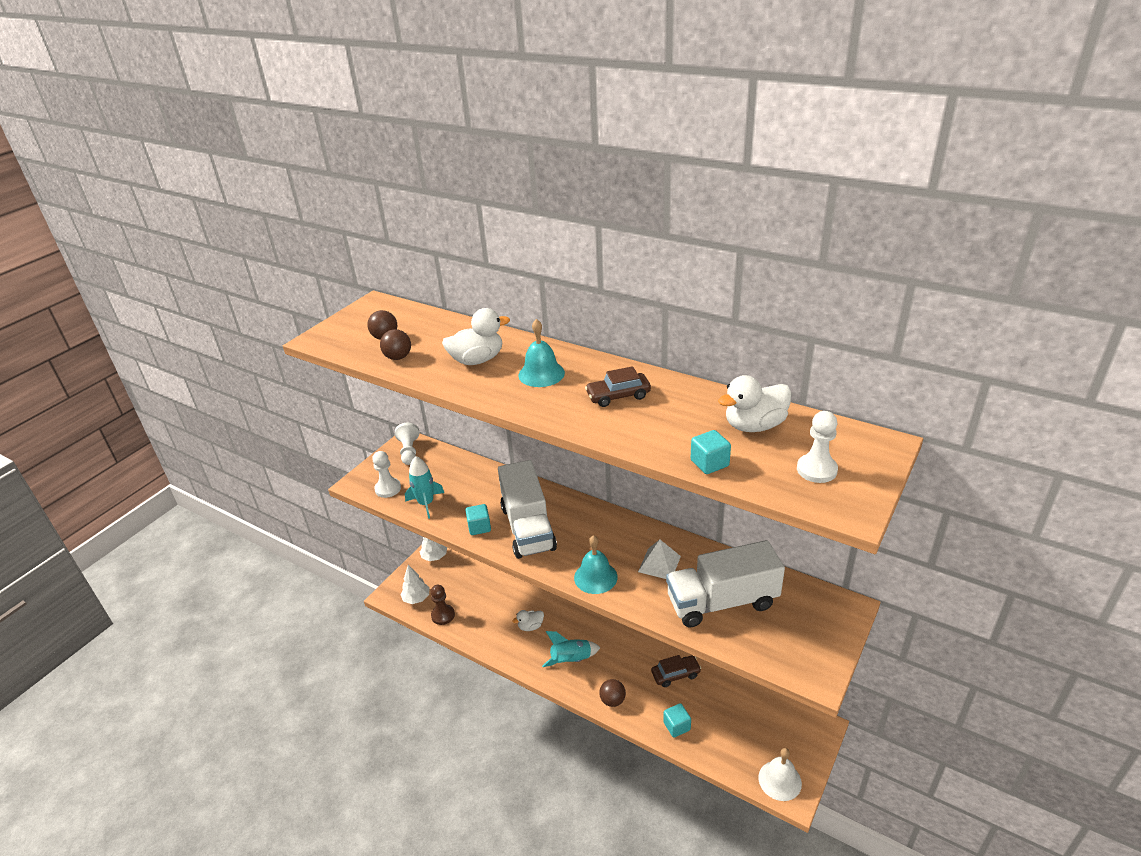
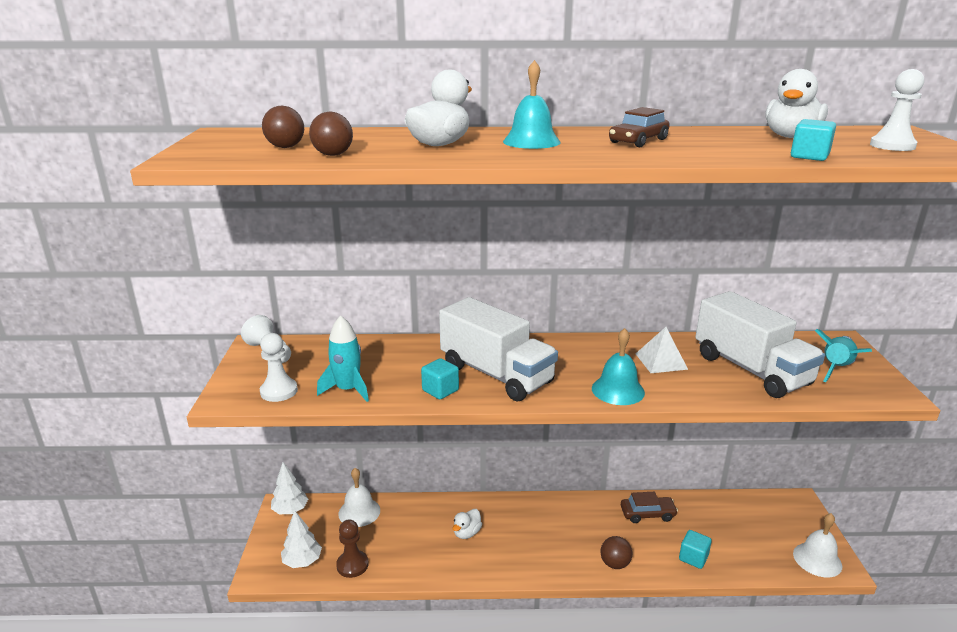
camera: 35 degrees left, 10 degrees down
(474, 577) = (359, 512): none -> white bell
(571, 660) = (539, 546): turquoise rocket -> turquoise rocket (836, 369)
(675, 674) = (647, 514): brown car -> brown car turned 45 degrees clockwise
(722, 602) = (751, 370): white truck -> white truck turned 75 degrees counterclockwise

